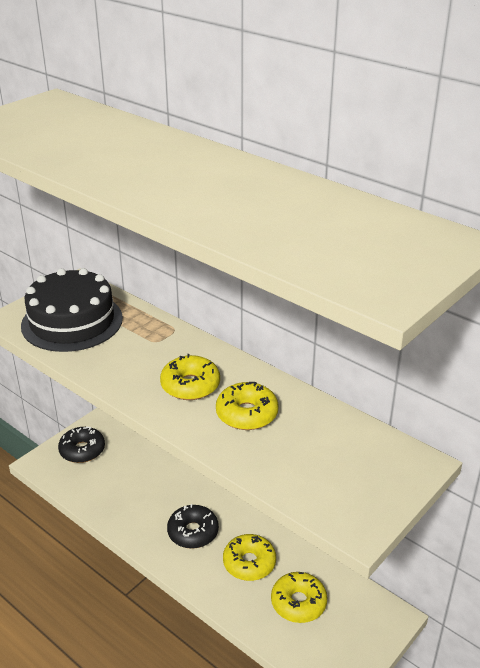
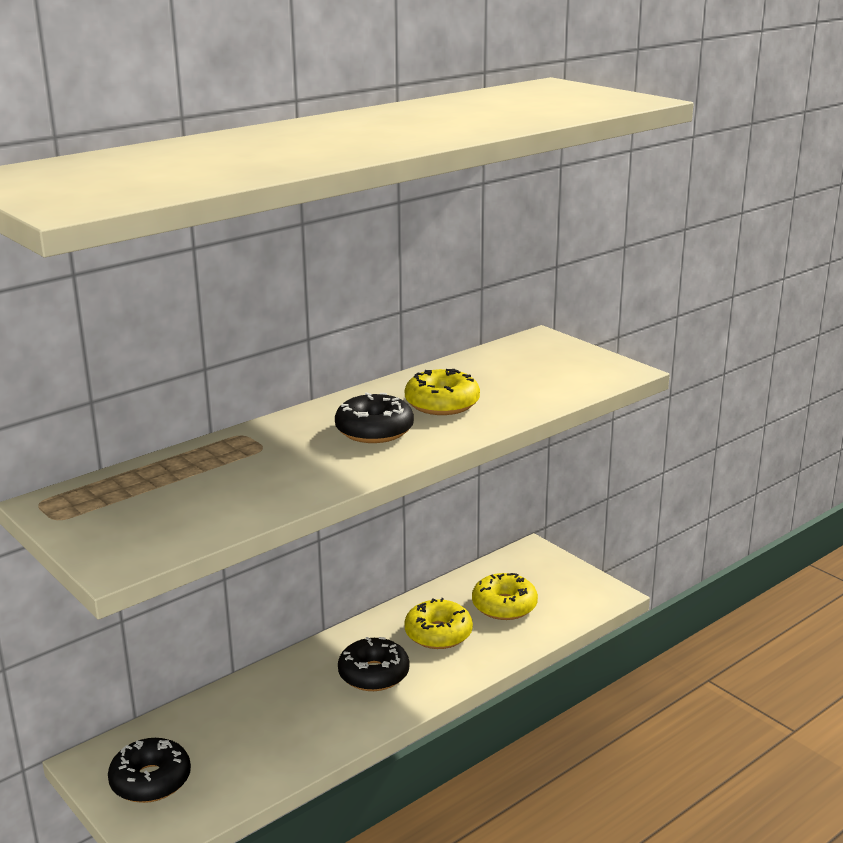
camera: 80 degrees left, 10 degrees down
(72, 321) = (168, 507): black cake -> none
(190, 385) = (374, 430): yellow donut -> black donut

